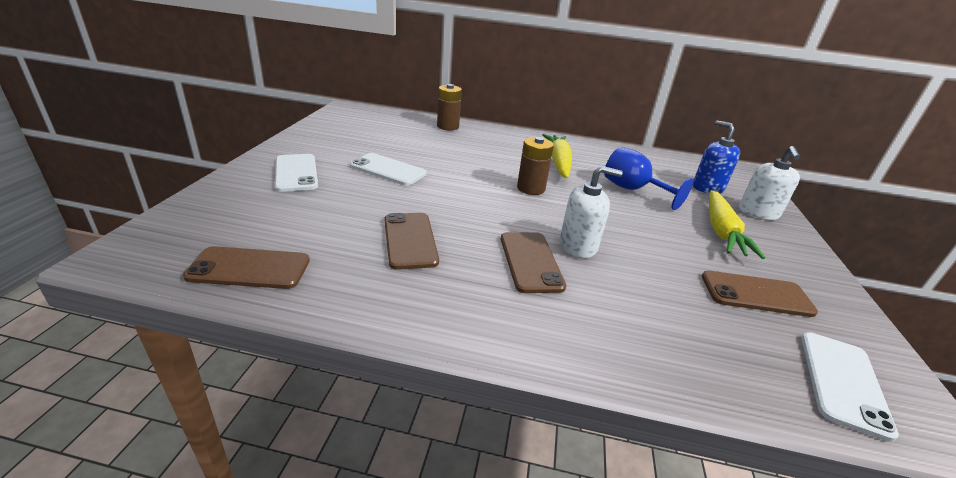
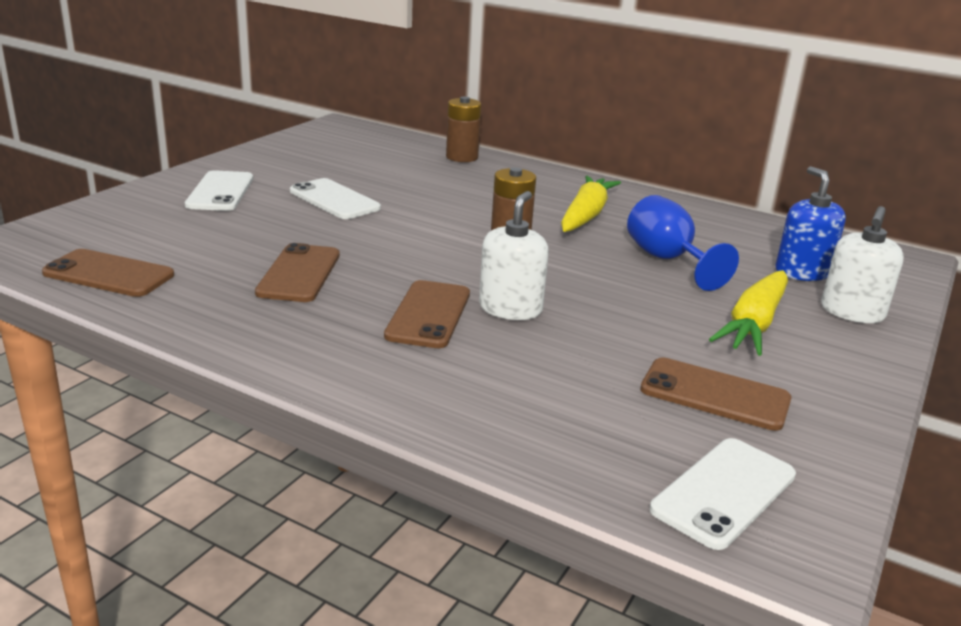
camera: 20 degrees right, 5 degrees down
(578, 246) = (510, 309): white soap dispenser -> white soap dispenser turned 90 degrees counterclockwise

